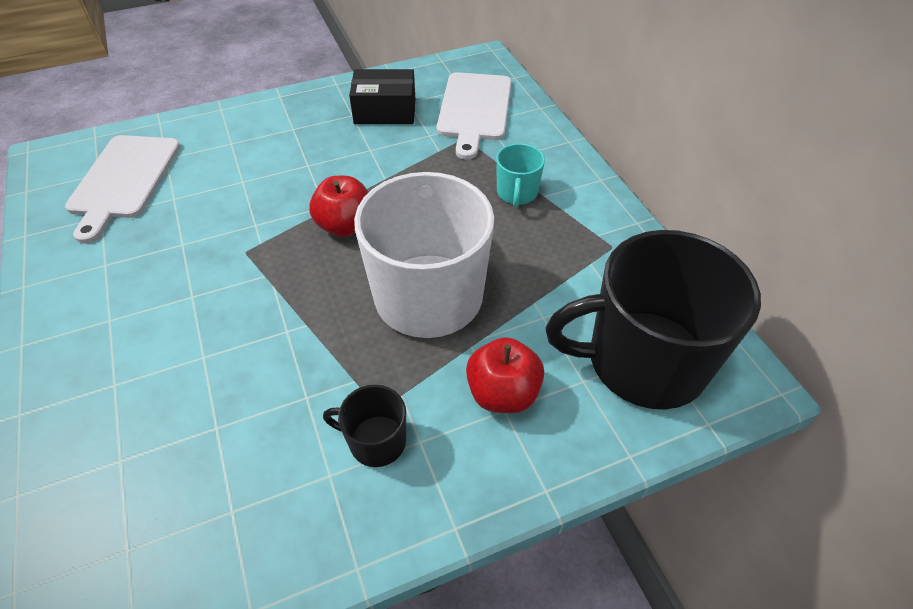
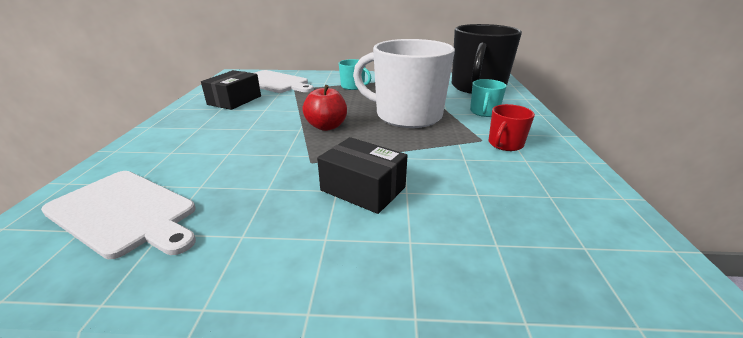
camera: 65 degrees left, 20 degrees down
(199, 316) = (363, 189): none -> black box
(375, 441) = (505, 144): black mug -> red mug
(502, 393) = (484, 112): red apple -> turquoise mug

